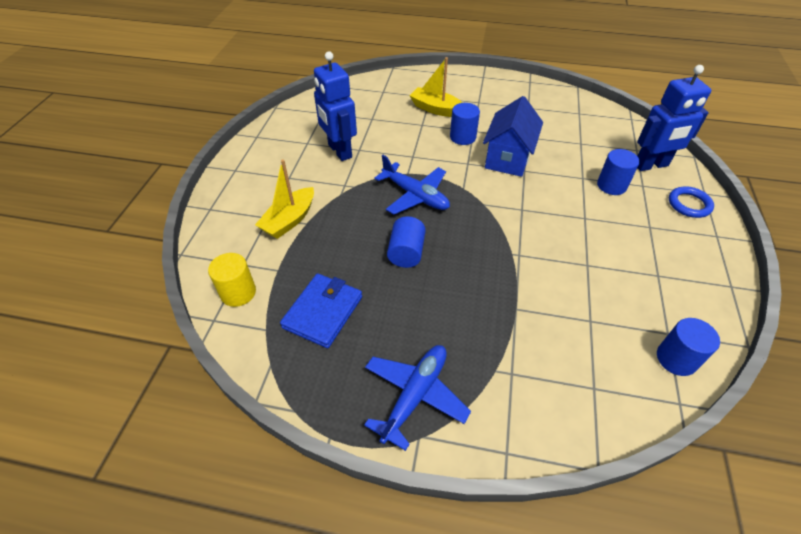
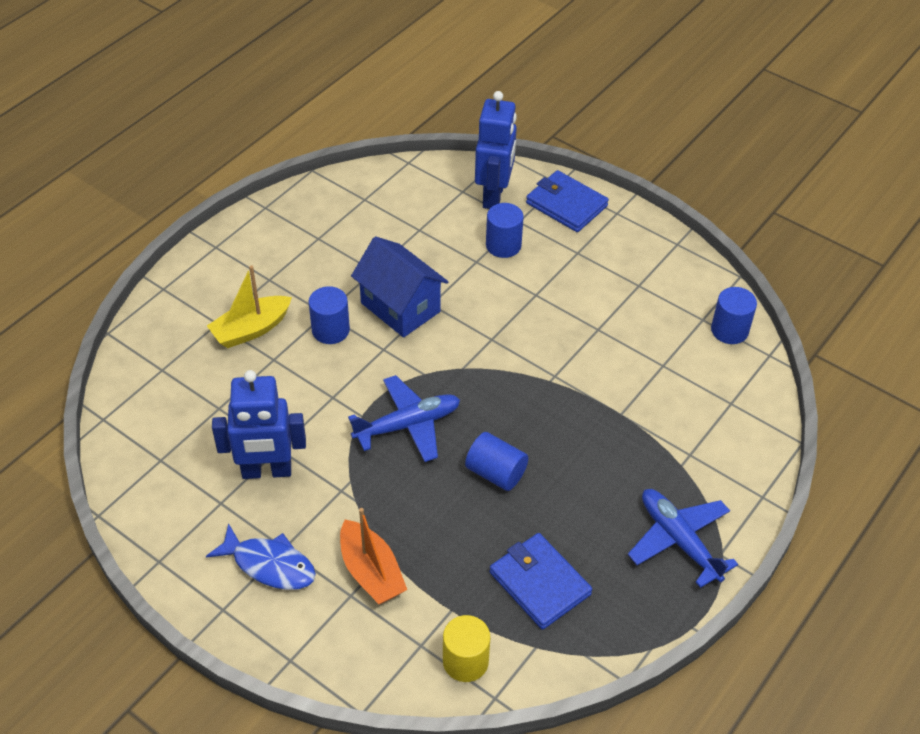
camera: 65 degrees left, 0 degrees up
(273, 176) = (269, 565): none -> blue fish
(289, 220) = (371, 572): yellow boat -> orange boat
(689, 204) = (566, 204): blue ring -> blue wallet

